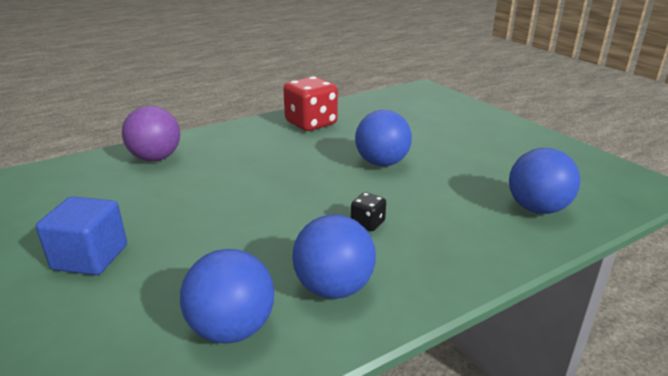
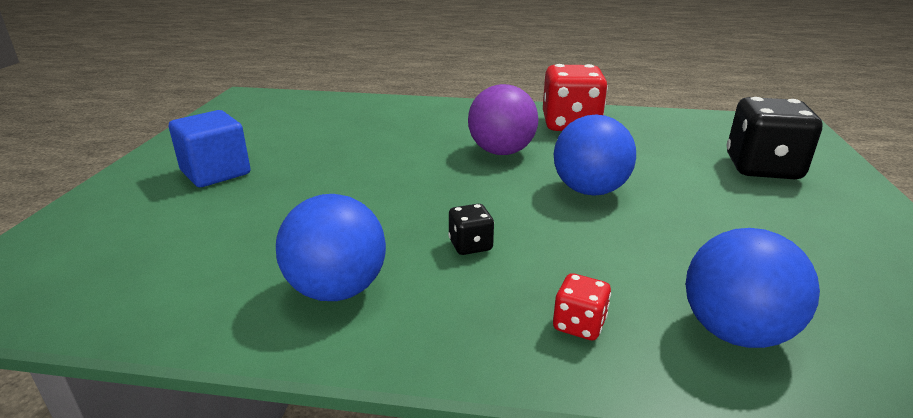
camera: 40 degrees right, 0 degrees up
(156, 158) = (377, 113): purple ball -> purple ball (501, 152)
(232, 329) = (209, 277): blue ball -> none
(443, 119) = (762, 168): none -> black dice
(478, 238) = (579, 325): none -> red dice

